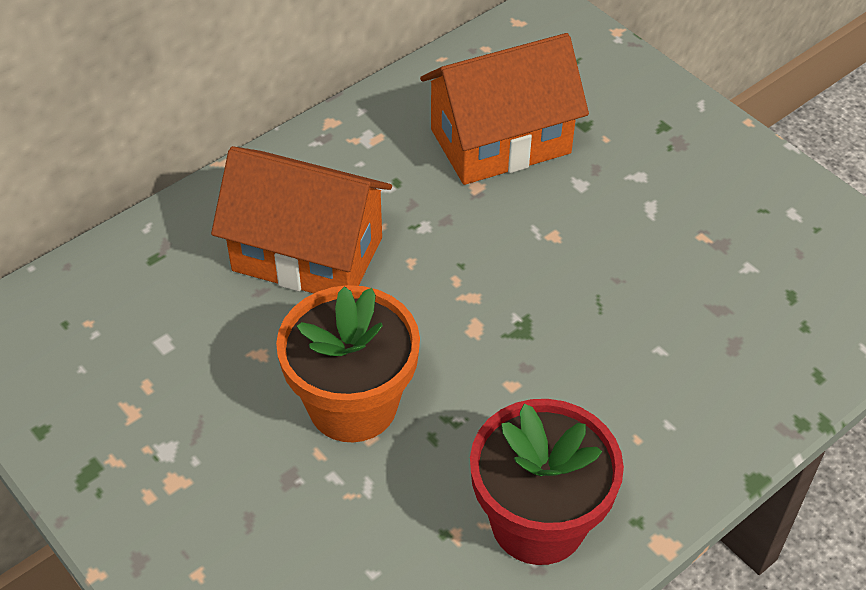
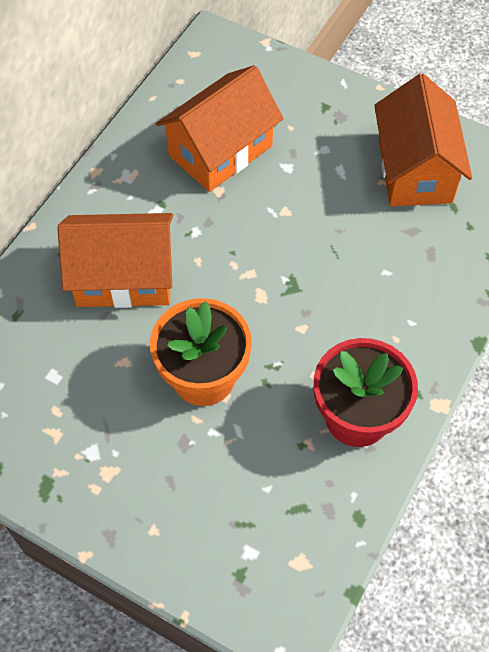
camera: 20 degrees left, 10 degrees up
(754, 235) = (414, 170): none -> orange house

